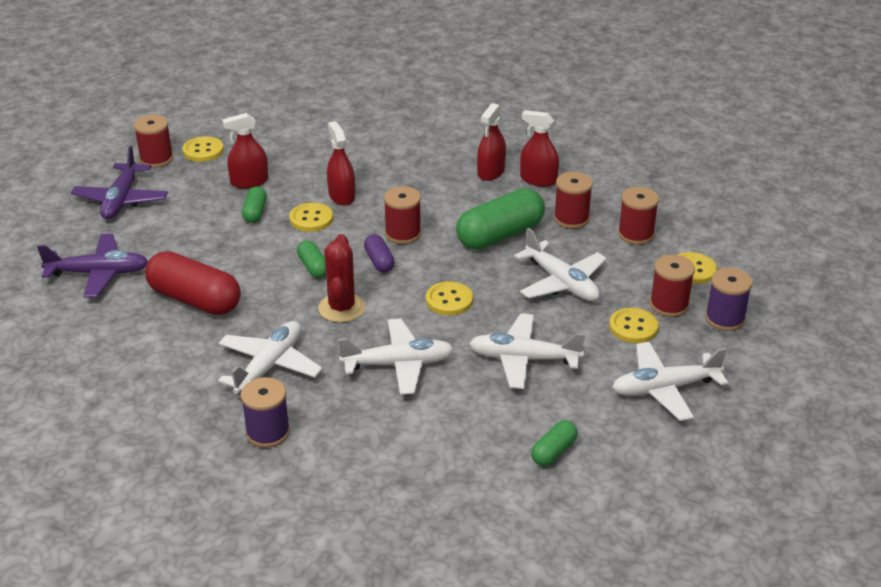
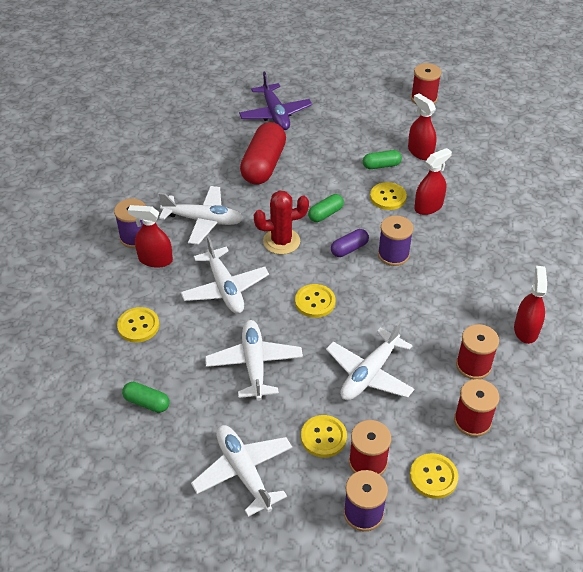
camera: 75 degrees right, 10 degrees up
(121, 200) = (363, 98): purple plane -> none
(203, 151) = (448, 117): yellow button -> yellow button (138, 326)
(403, 234) = (393, 254): red spool -> purple spool
(491, 172) = (519, 293): red spray bottle -> red spray bottle (155, 259)
(500, 235) = (421, 318): green capsule -> none

